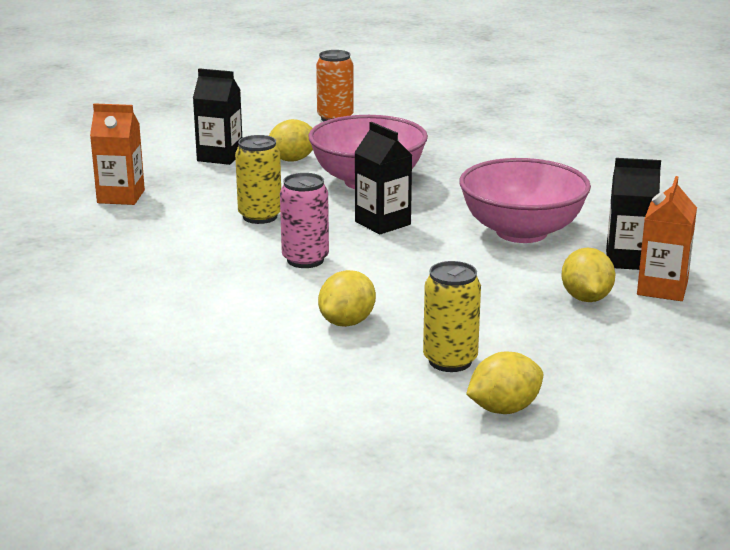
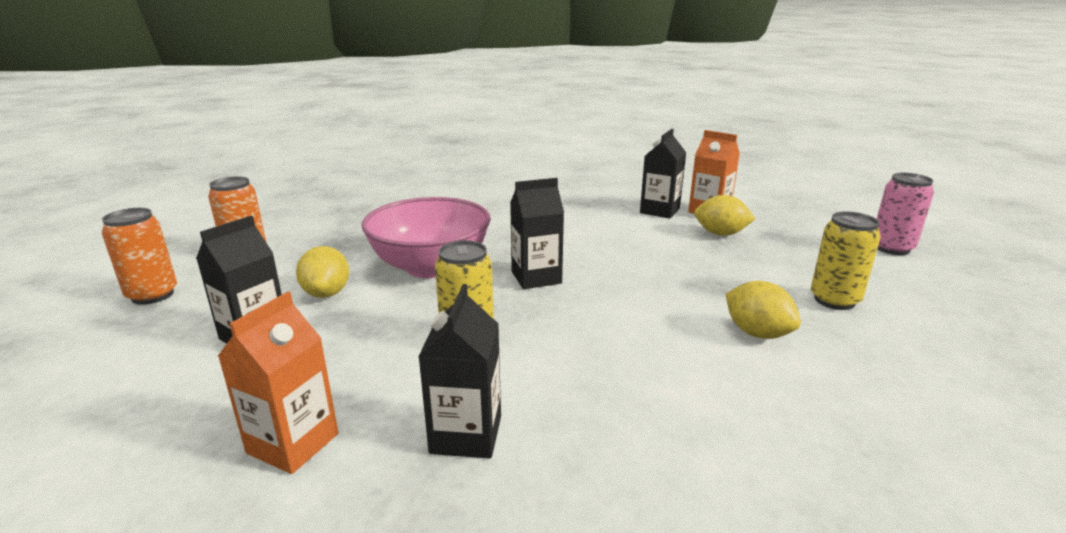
camera: 70 degrees left, 0 degrees up
(150, 237) = (466, 434): none -> black carton
(251, 115) = (153, 295): none -> orange can
(305, 260) = (602, 331): pink can -> pink can (891, 248)
(504, 409) = (915, 295): yellow lemon -> none
(521, 232) = (593, 230): pink bowl -> none

